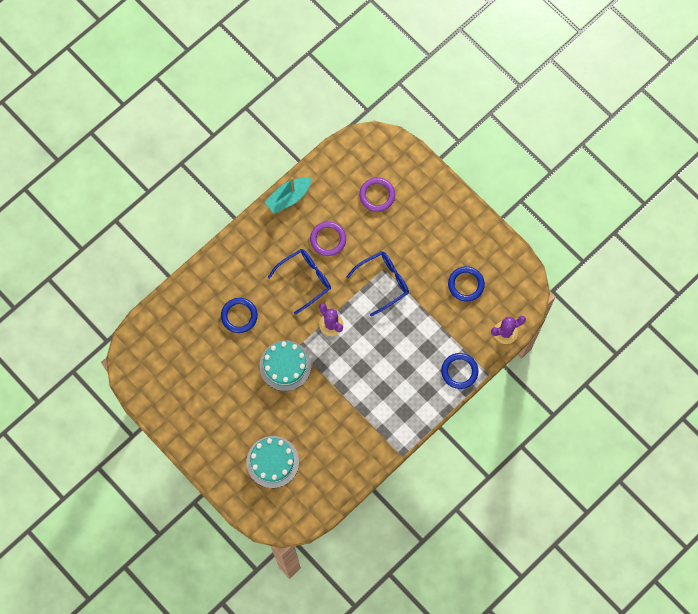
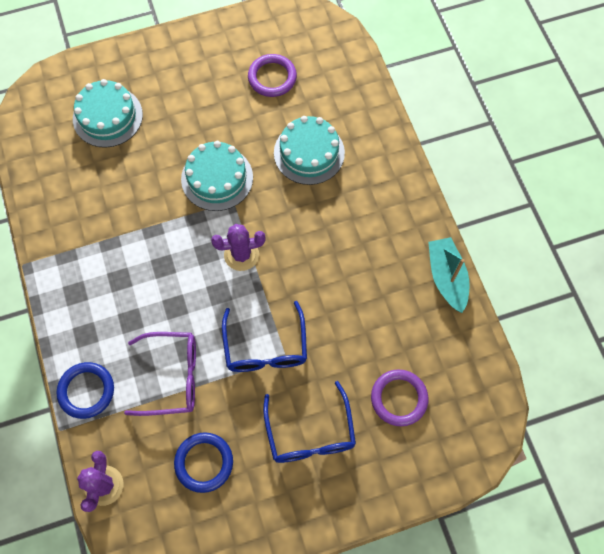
camera: 115 degrees right, 5 degrees down
(239, 316) = (309, 153): blue ring -> turquoise cake
(305, 279) = (319, 249): blue glasses -> blue glasses (310, 433)
(328, 239) = (362, 302): purple ring -> purple ring (272, 77)
(427, 327) = (172, 376): none -> purple glasses

